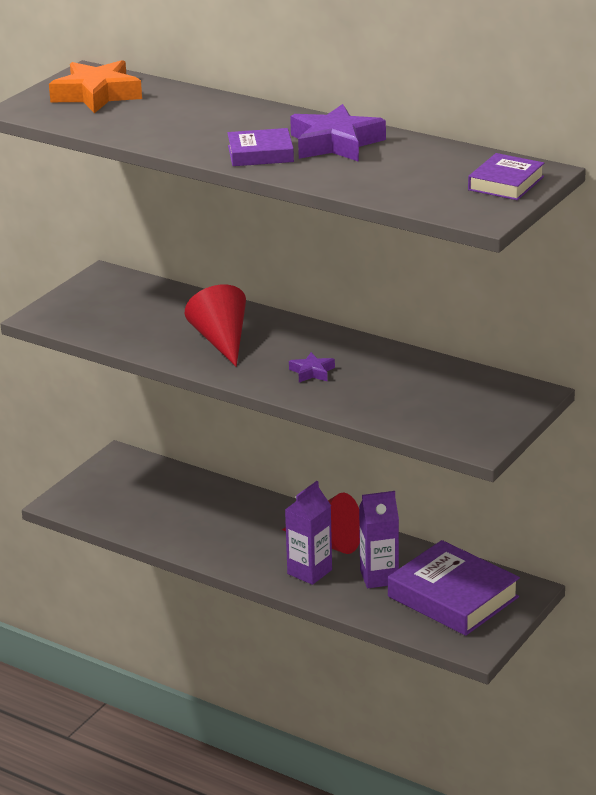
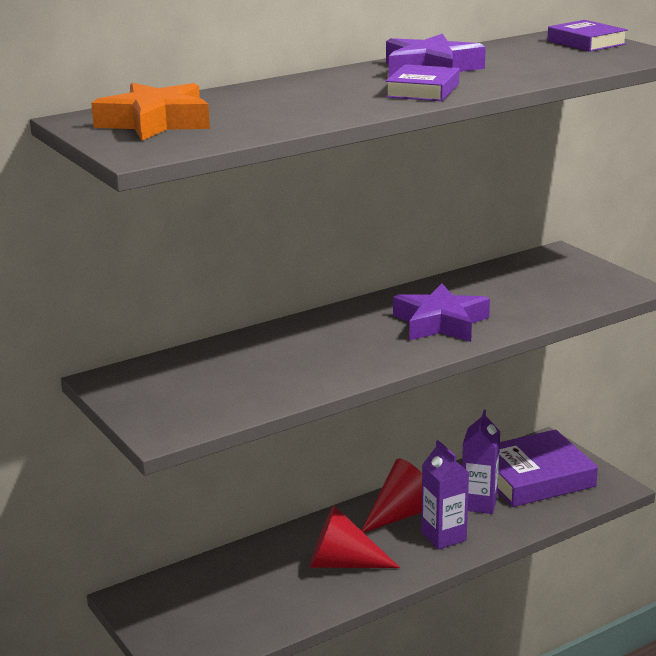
camera: 65 degrees left, 5 degrees down
(221, 341) = (333, 350): red cone -> red cone (342, 563)
(312, 372) = (440, 323): purple star -> purple star, size x2.00

